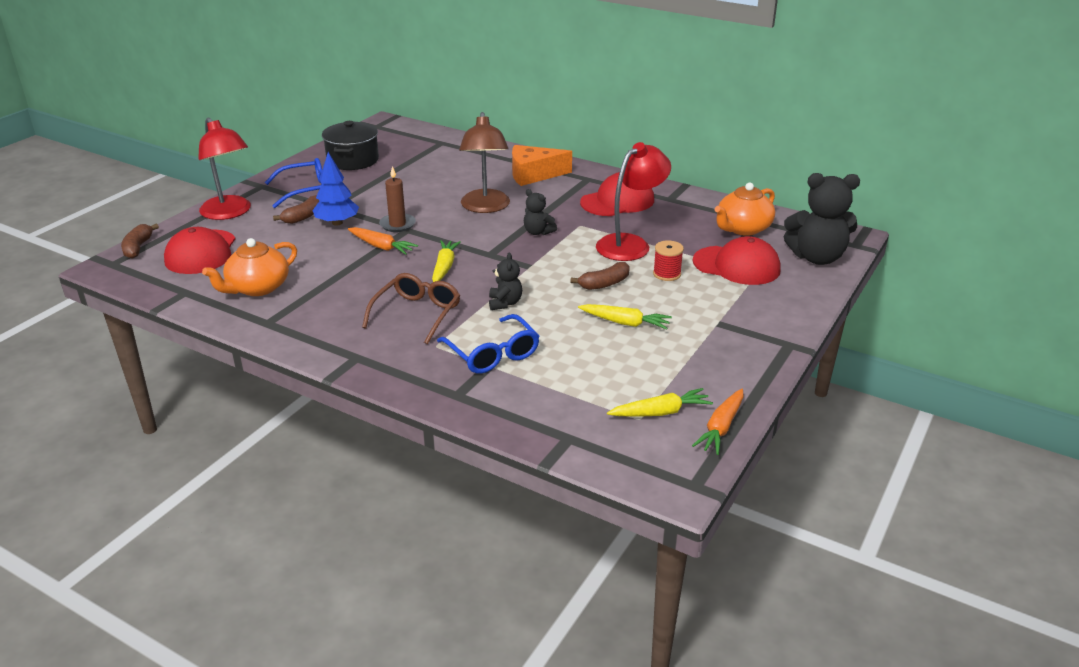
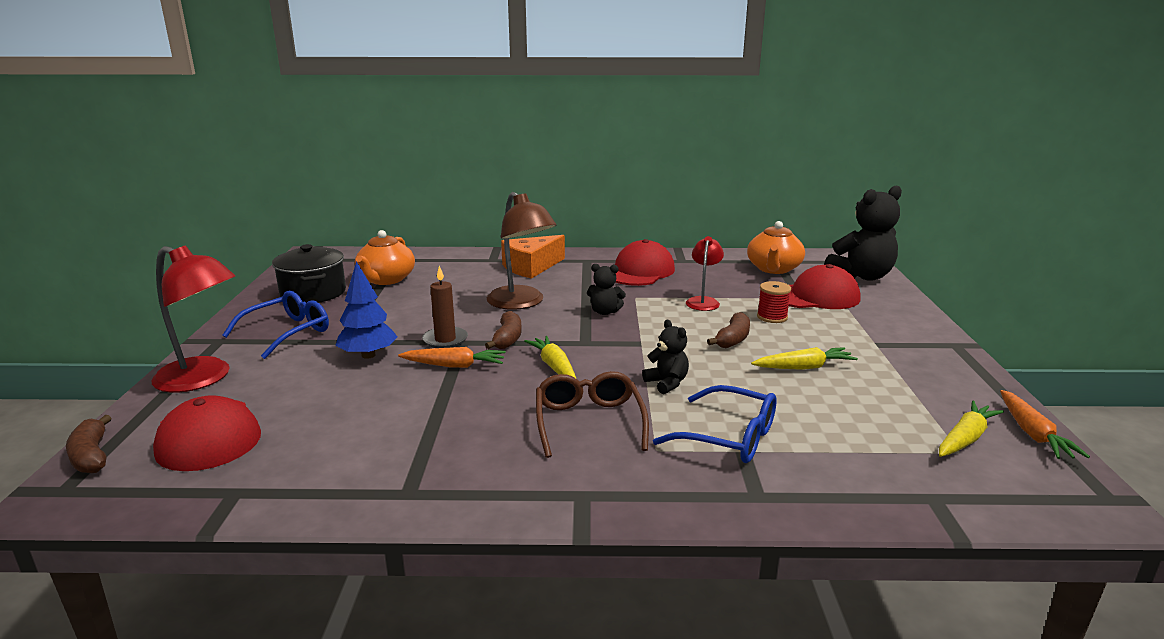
camera: 30 degrees left, 10 degrees down
(257, 288) = (343, 454): orange teapot -> orange teapot (386, 279)
(303, 216) = (316, 359): brown banana -> brown banana (507, 339)
(630, 244) = (703, 301): red lamp -> red lamp, size x0.59

